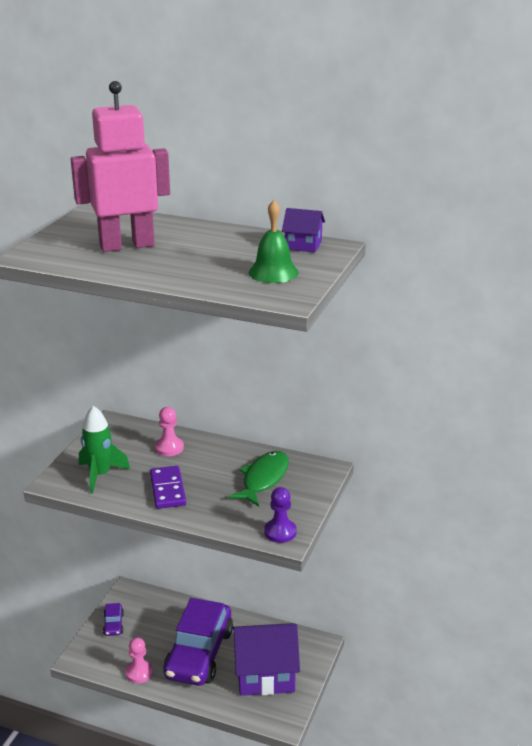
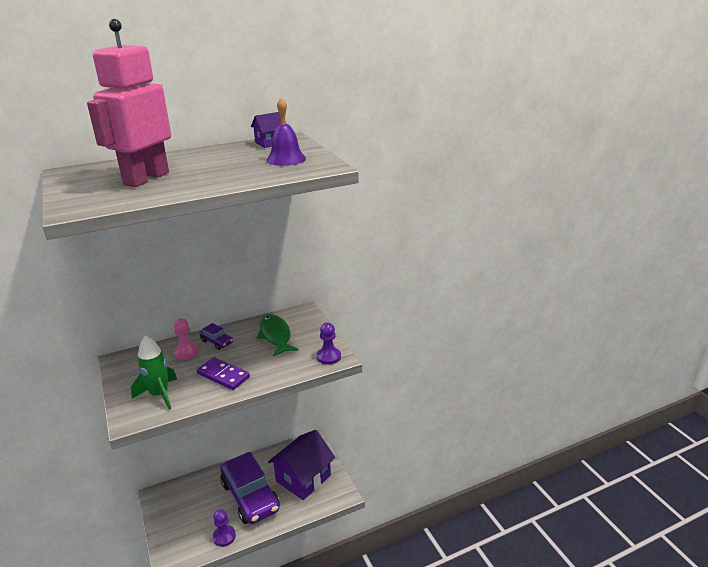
camera: 45 degrees left, 0 degrees up
(113, 624) = (170, 522): purple car -> purple car (217, 342)
(139, 672) = (224, 536): pink pawn -> purple pawn
(273, 272) = (286, 159): green bell -> purple bell

